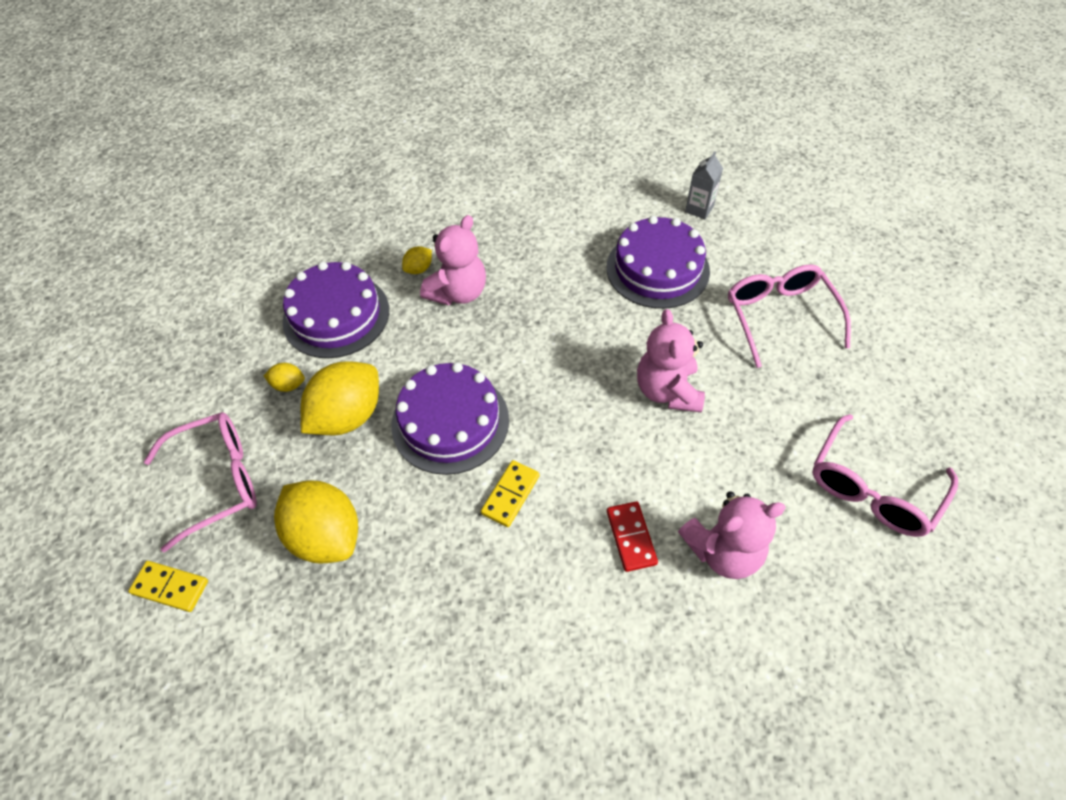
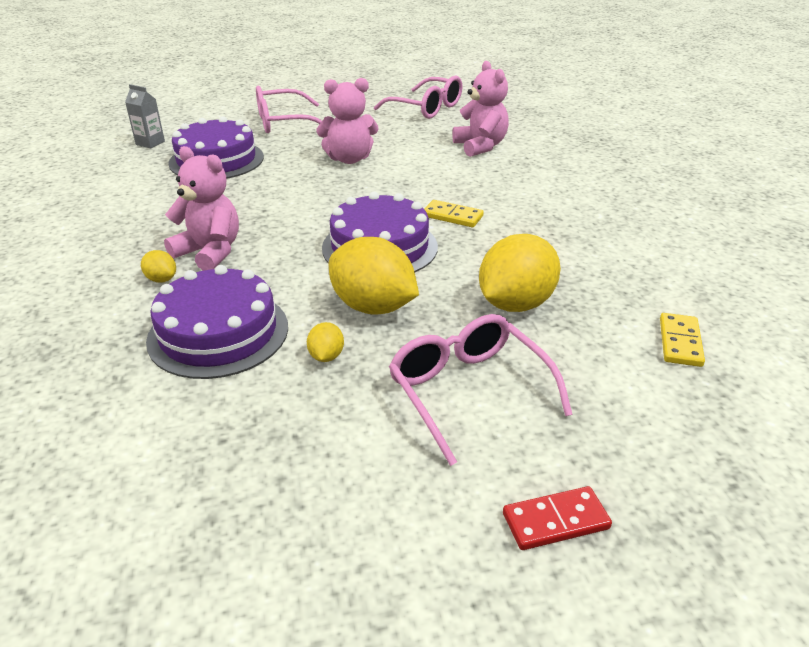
camera: 95 degrees left, 20 degrees down
(170, 587) = (608, 402): yellow domino -> yellow domino (680, 342)
(631, 537) = (478, 173): red domino -> red domino (555, 521)

